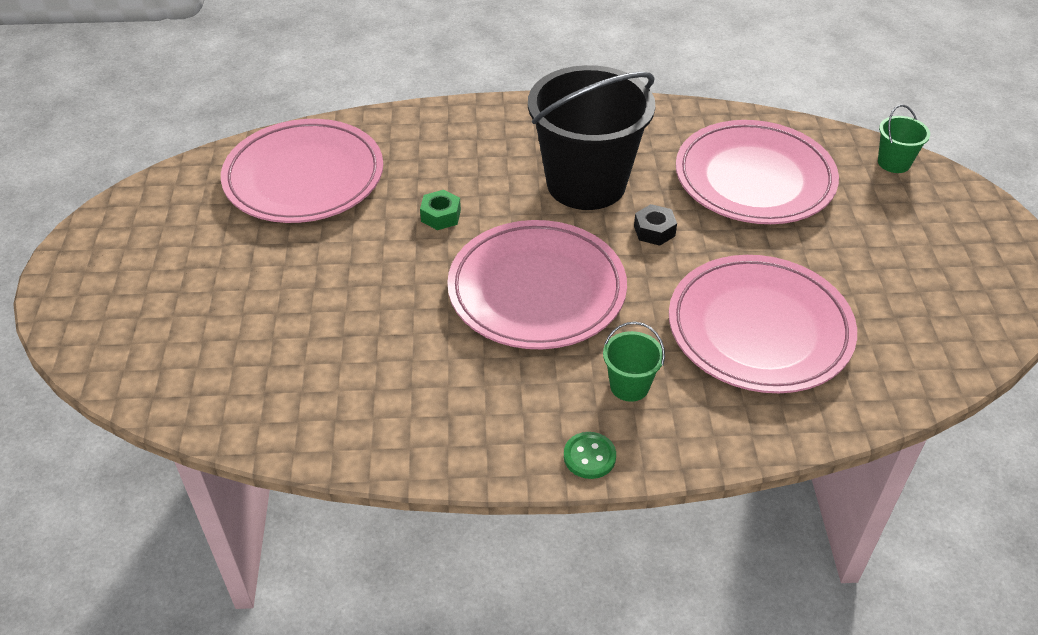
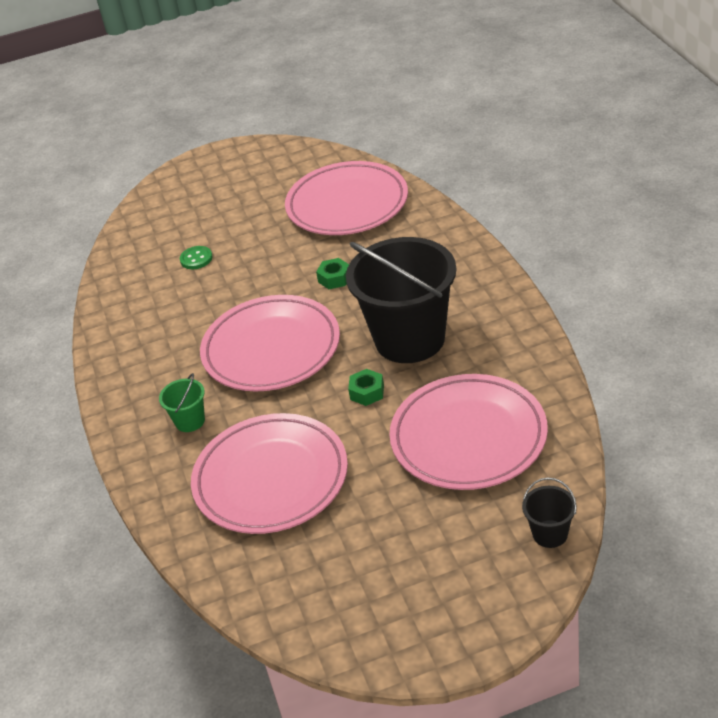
camera: 80 degrees right, 5 degrees down
(589, 456) = (121, 418): green button -> green button (196, 259)
(654, 231) = (367, 392): black nut -> green nut
(894, 163) = (550, 534): green bucket -> black bucket

